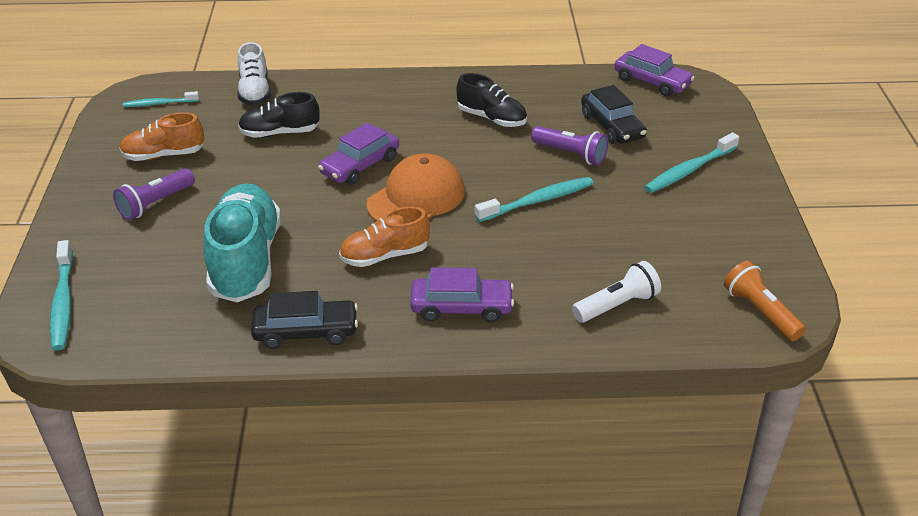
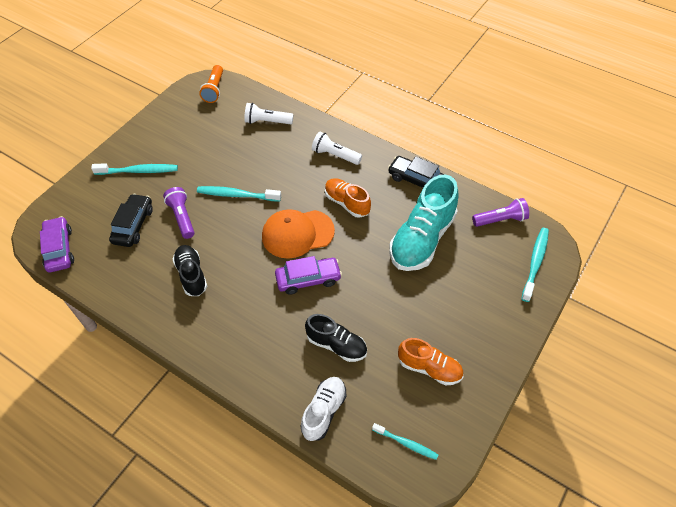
camera: 145 degrees left, 15 degrees up
(155, 203) = (454, 317): purple flashlight -> purple flashlight (500, 219)
(385, 255) = (347, 203): orange shoe -> orange shoe turned 150 degrees counterclockwise
(461, 307) = (335, 155): purple car -> white flashlight

